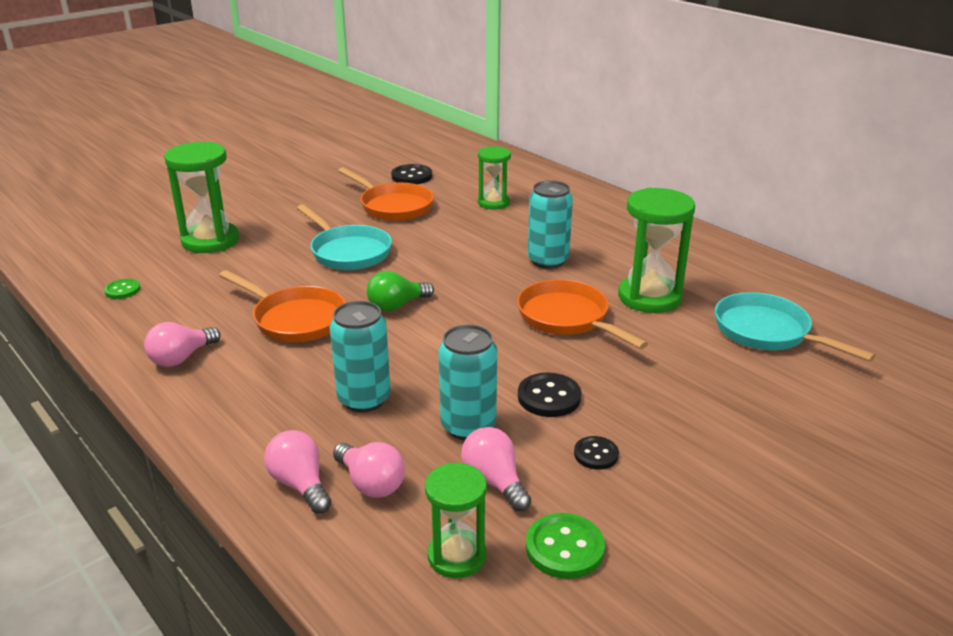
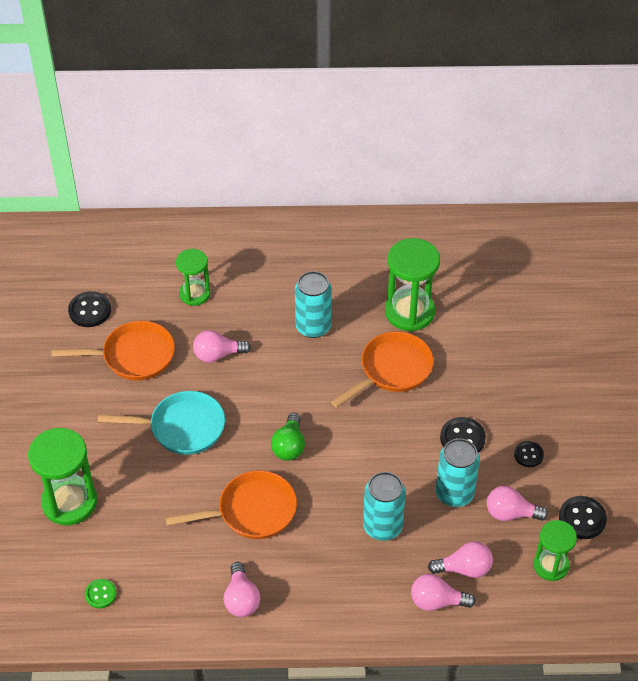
camera: 50 degrees left, 20 degrees up
(448, 235) = (218, 355): none -> pink light bulb
(564, 548) = (582, 518): green button -> black button
(567, 318) = (392, 370): orange pan -> orange pan turned 135 degrees clockwise
(767, 332) = (498, 291): turquoise pan -> none

